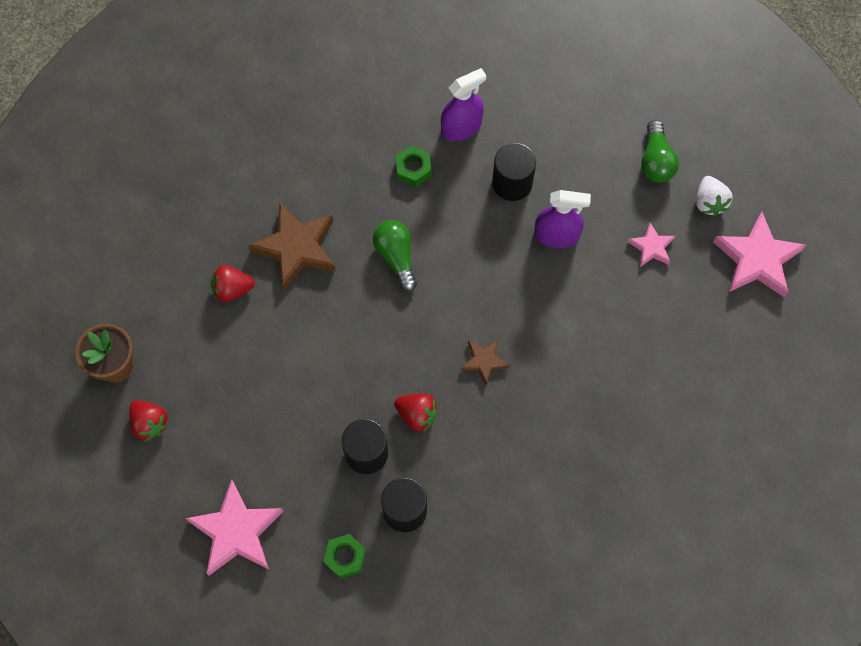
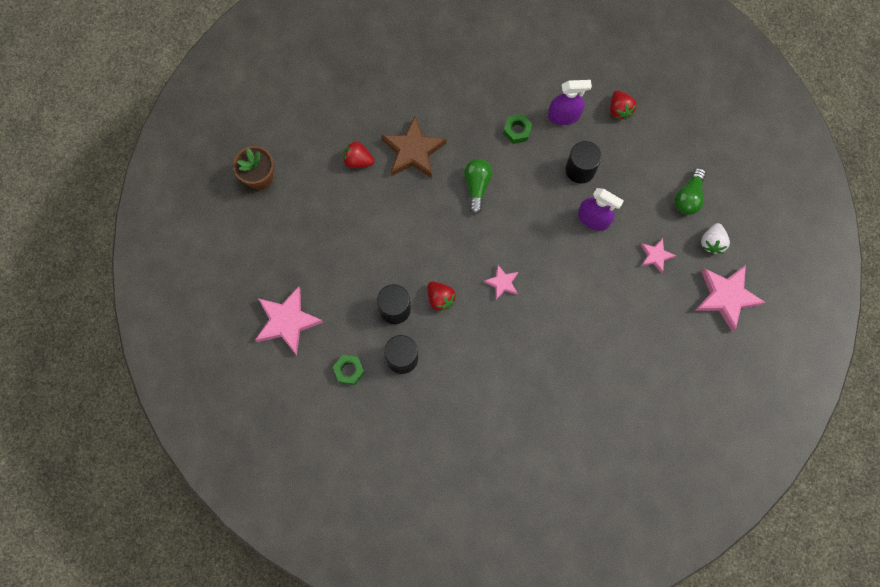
camera: 25 degrees right, 5 degrees up
(150, 423) = (264, 226): red strawberry -> red strawberry (619, 110)
(484, 361) = (502, 283): brown star -> pink star

